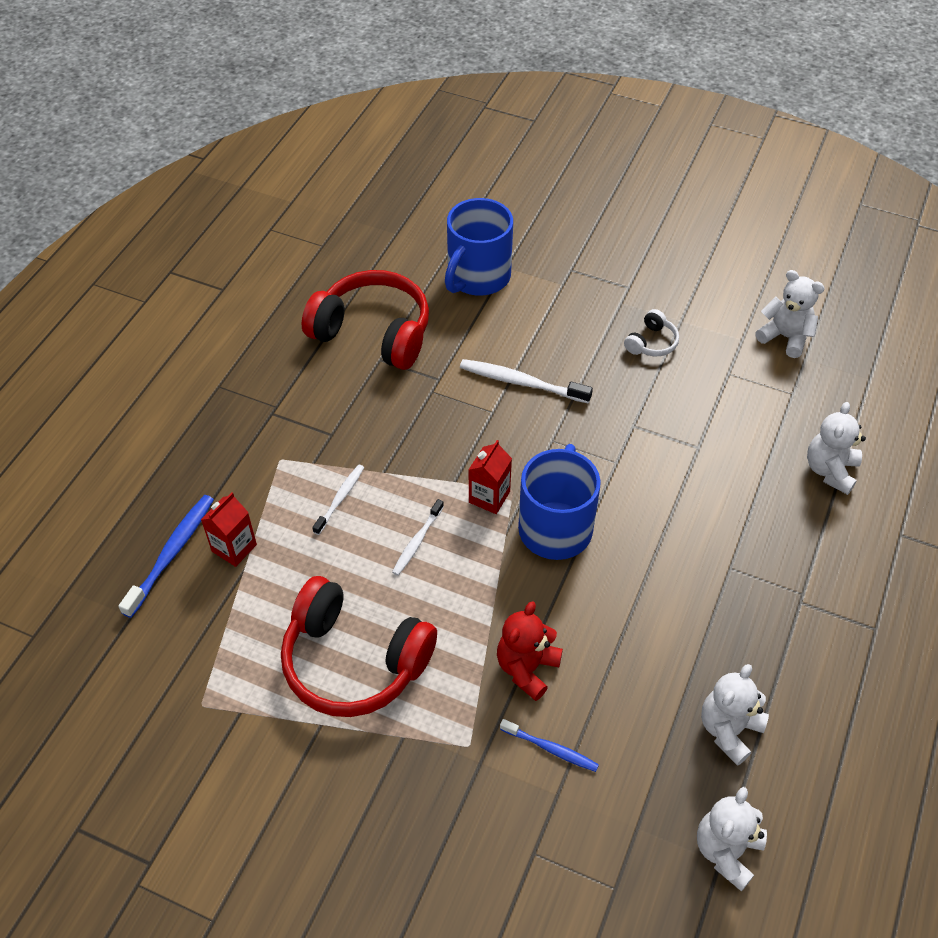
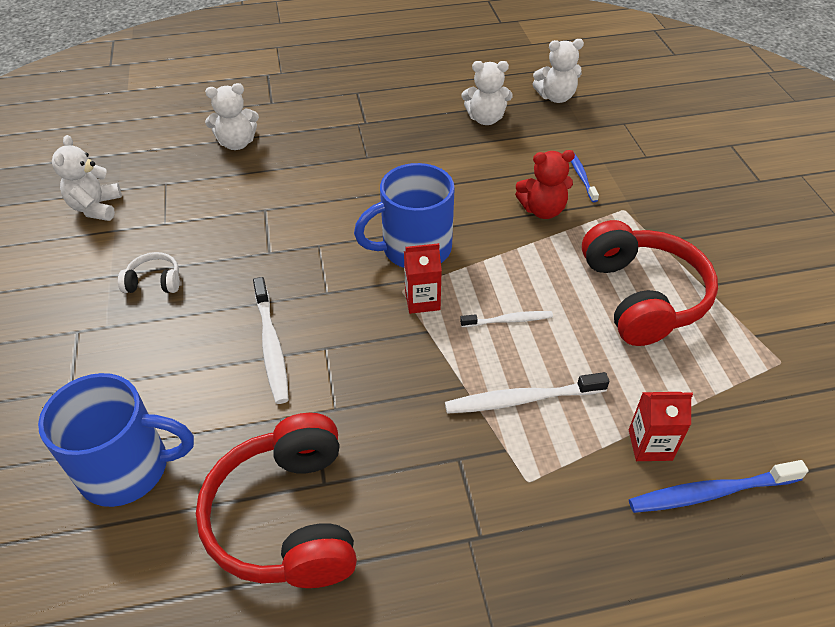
camera: 125 degrees left, 5 degrees down
(340, 498) = (521, 399): white toothbrush -> white toothbrush, size x1.61

